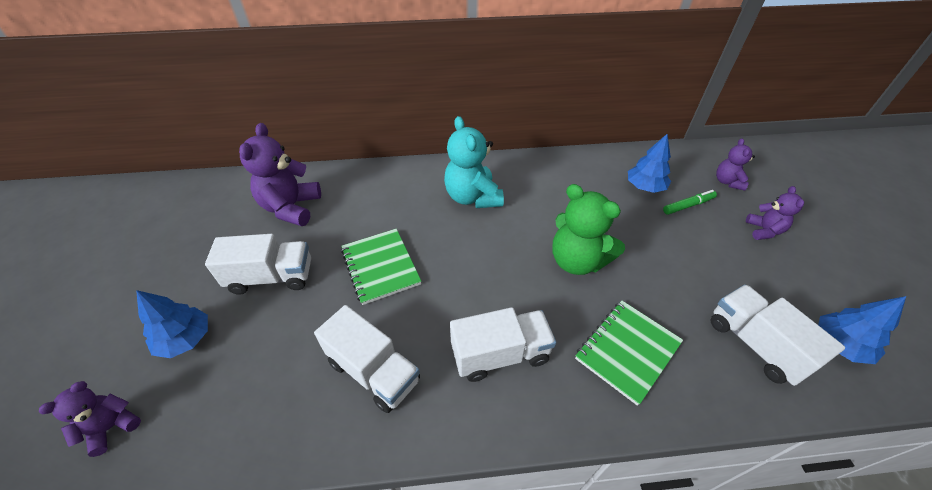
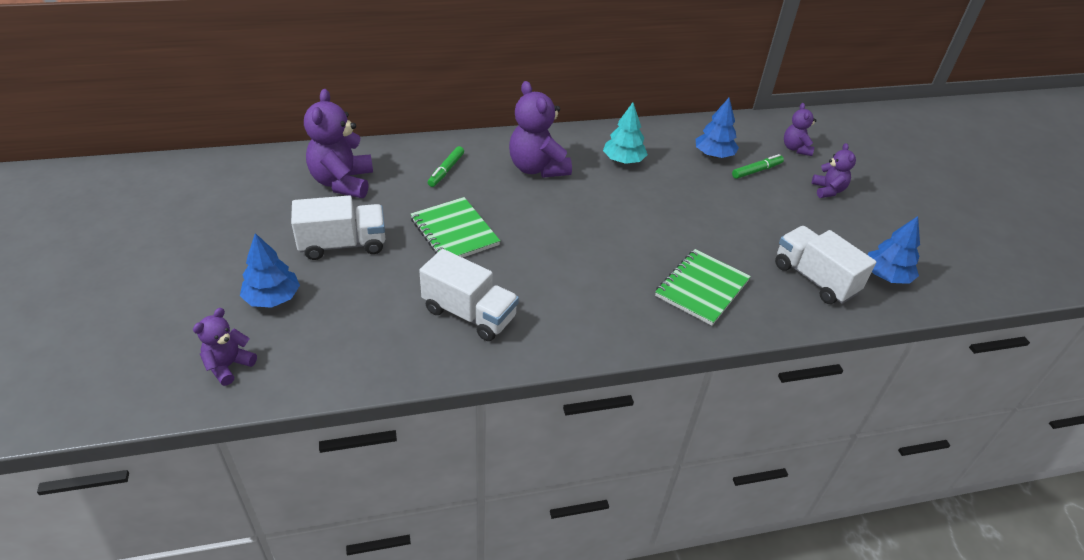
camera: 10 degrees left, 5 degrees down
(387, 198) = (446, 170): none -> green marker
(472, 197) = (537, 168): turquoise teddy bear -> purple teddy bear
(500, 354) = (586, 296): white truck -> none
(555, 191) = (623, 160): none -> turquoise tree
(577, 261) = (650, 221): green teddy bear -> none

